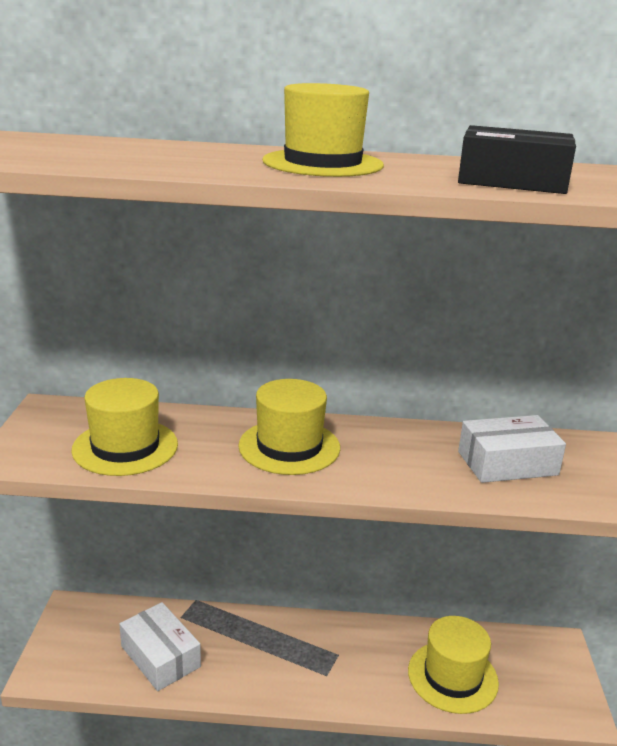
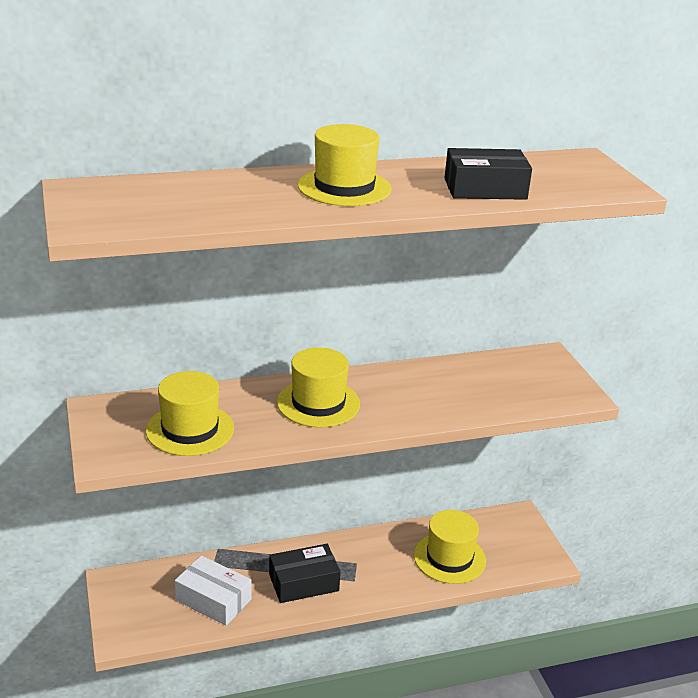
camera: 20 degrees left, 5 degrees up
(267, 662) = (303, 582): none -> black box
(507, 463) = (483, 384): white box -> none

